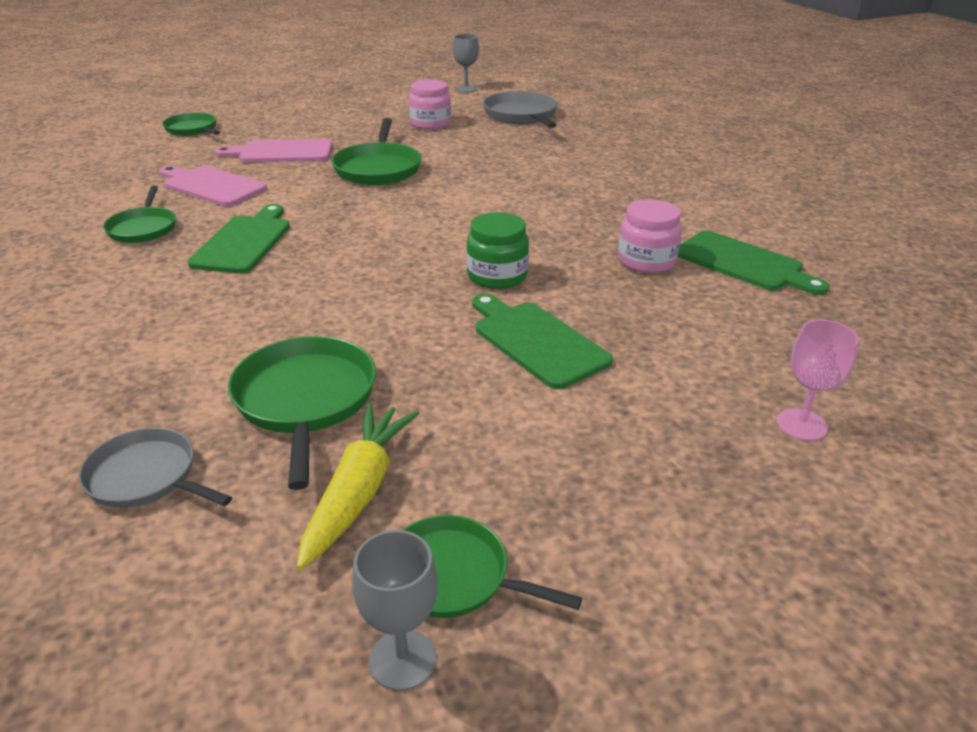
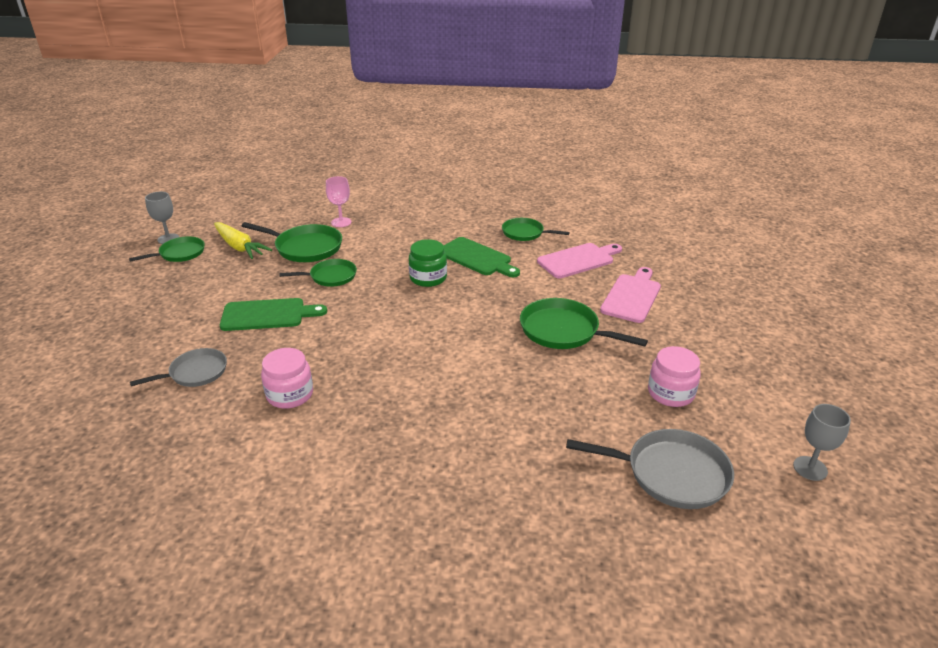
camera: 120 degrees right, 0 degrees up
(146, 477) = (302, 214): grey pan -> grey pan (195, 372)
(192, 129) = (714, 269): green pan -> green pan (330, 276)
(497, 276) = (343, 326): green jar -> green jar (428, 278)
(743, 263) = (232, 441): green cutting board -> none
(801, 424) = (106, 362): pink goblet -> pink goblet (341, 222)

